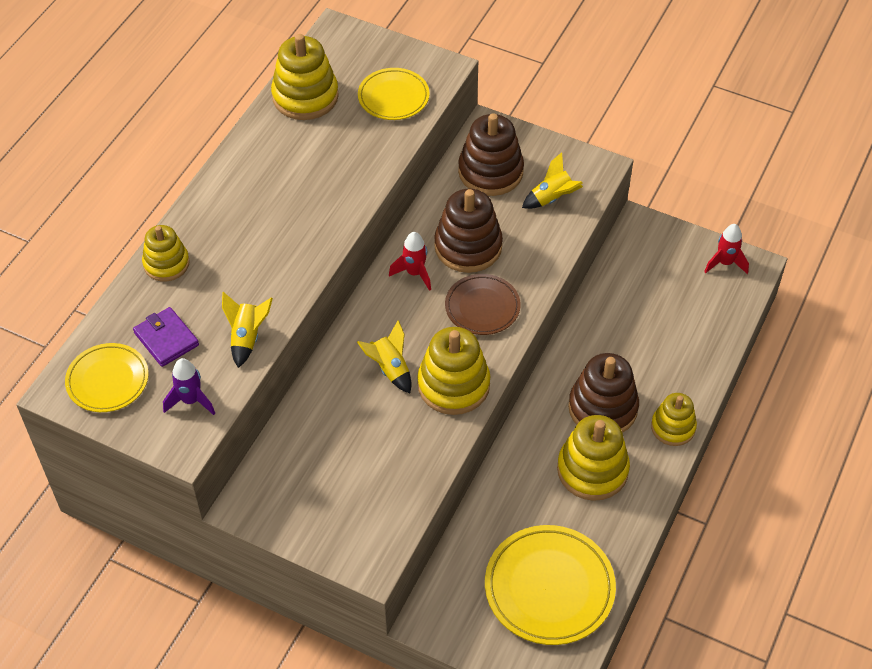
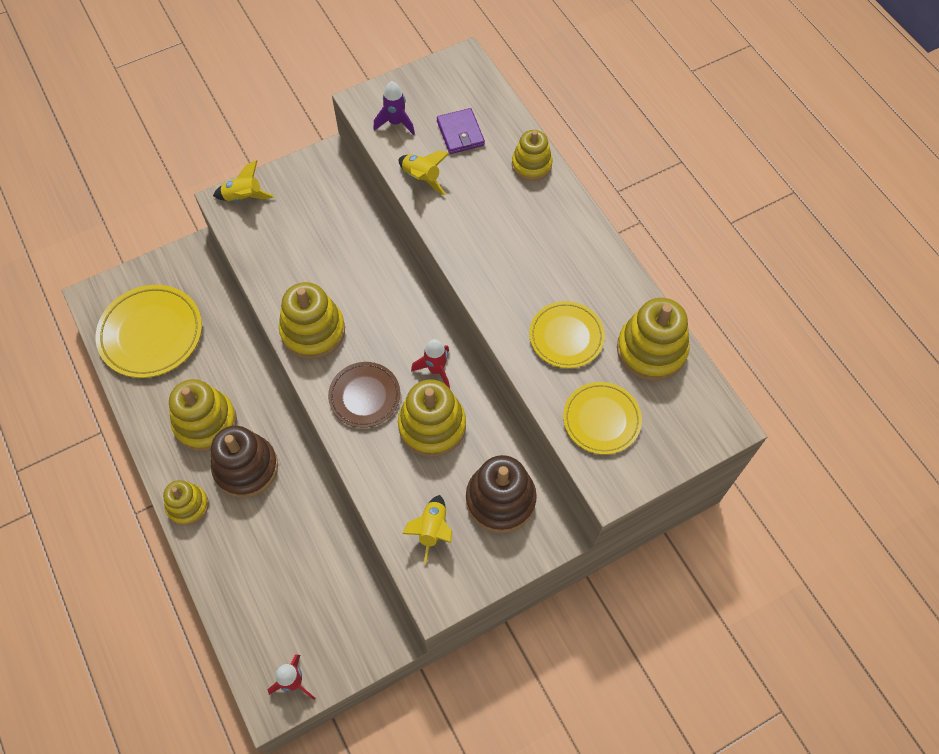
camera: 125 degrees right, 10 degrees up
(107, 380) = (452, 87): yellow plate -> yellow plate (566, 336)
(166, 339) = (460, 133): purple wallet -> purple wallet turned 75 degrees clockwise
(390, 369) = (361, 299): yellow rocket -> yellow rocket (244, 197)
(468, 246) = (432, 426): brown stacking toy -> yellow stacking toy

